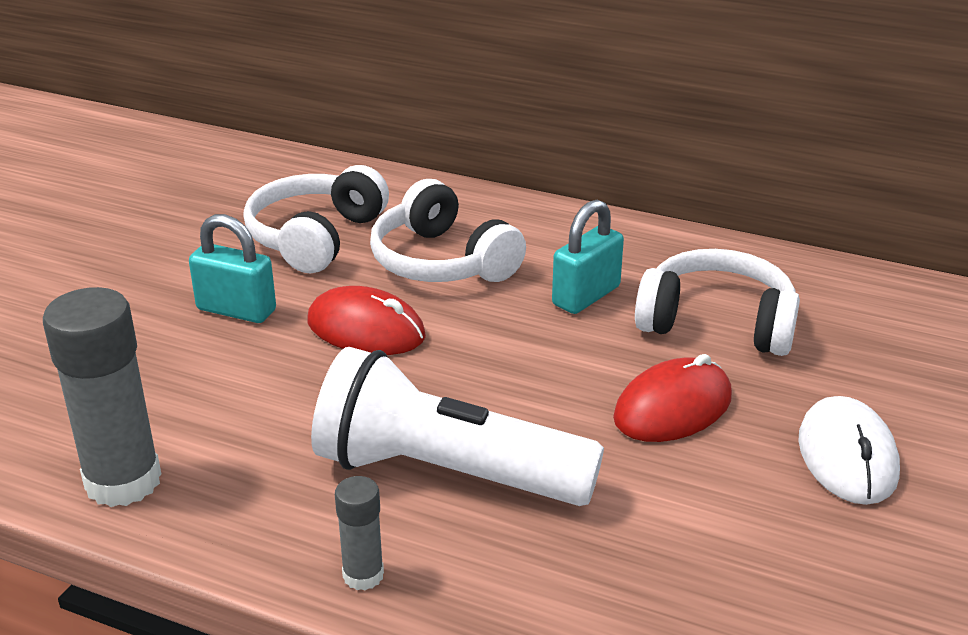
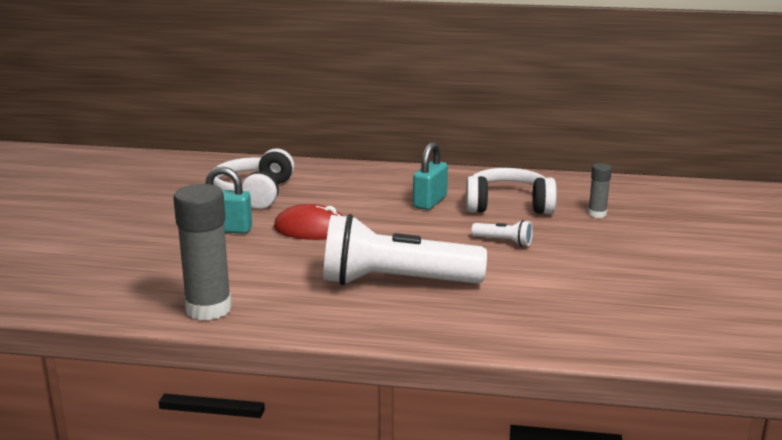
camera: 15 degrees left, 10 degrees down
(363, 575) = (375, 327): grey glue stick -> grey glue stick (597, 214)
(442, 261) = (338, 196): white headphones -> none
(673, 408) = (503, 242): red mouse -> white flashlight
(847, 456) = (603, 250): white mouse -> none

